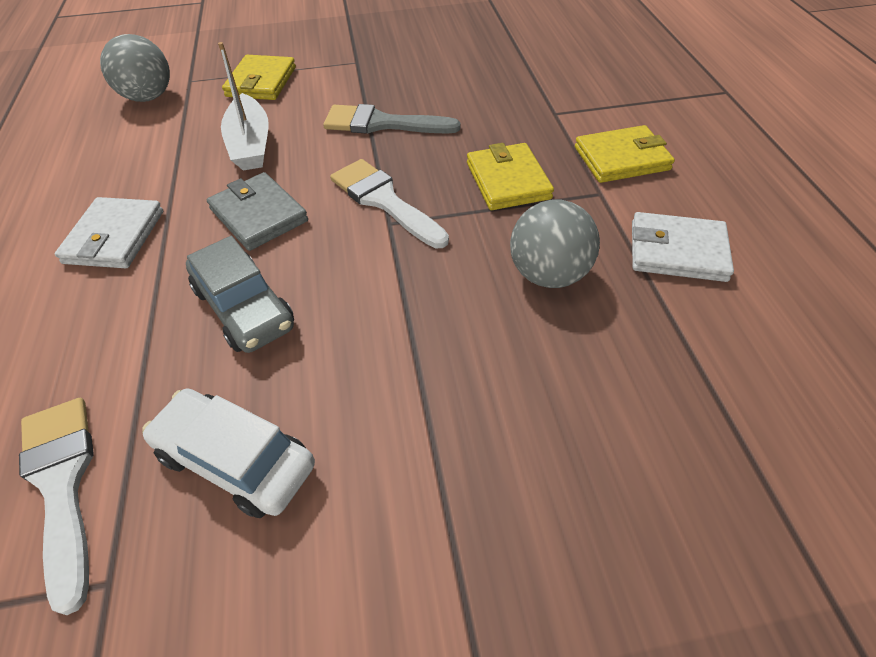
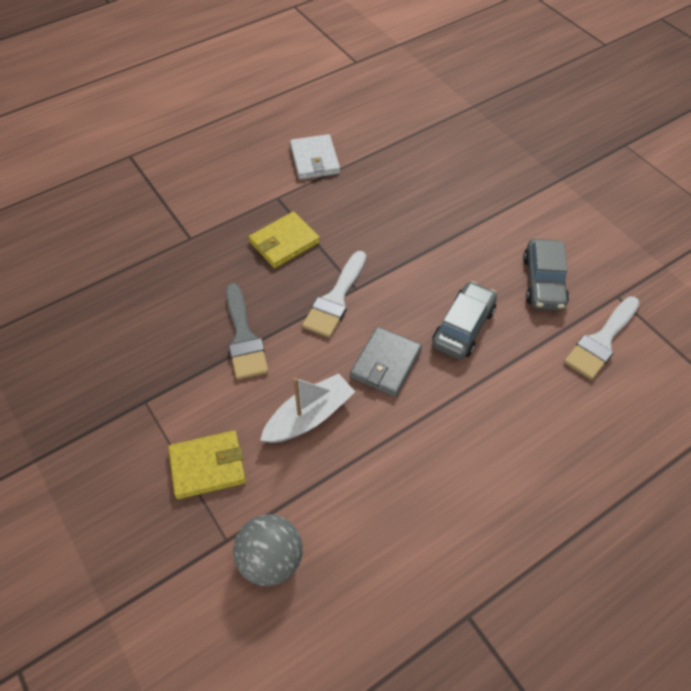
camera: 115 degrees left, 5 degrees up
(114, 237) = (453, 441): white wallet -> none
(235, 460) = (543, 282): white car -> grey car
(548, 274) = (360, 205): grey ball -> none
(621, 158) = (235, 194): yellow wallet -> none

